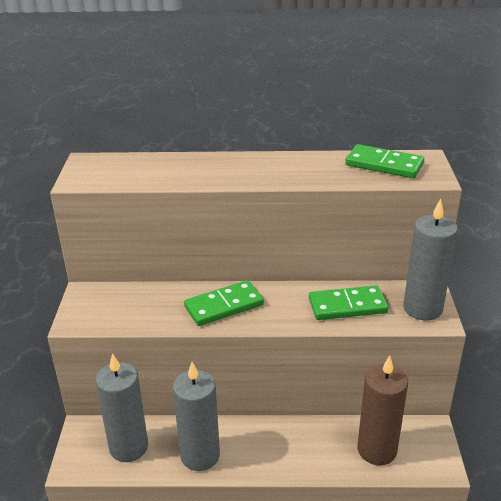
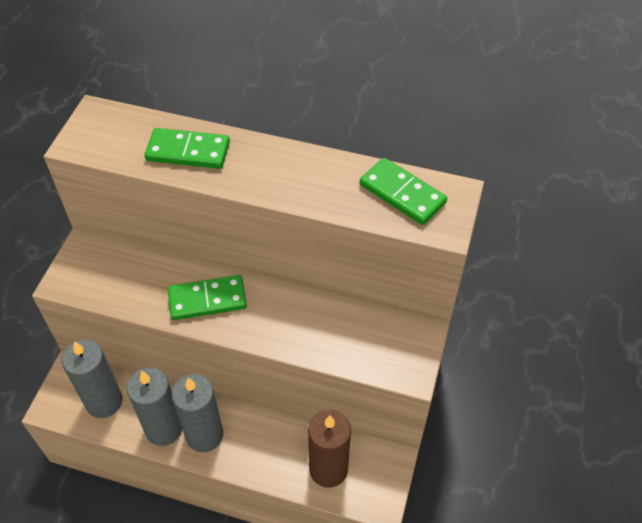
camera: 15 degrees right, 20 degrees up
(347, 306) = (329, 331): green domino -> green domino (188, 151)
(422, 308) = (404, 355): grey candle -> grey candle (204, 435)

